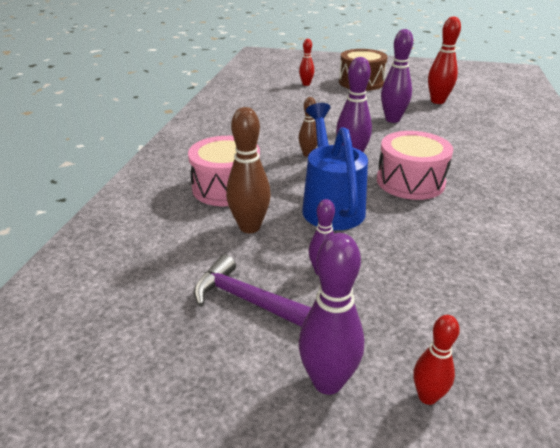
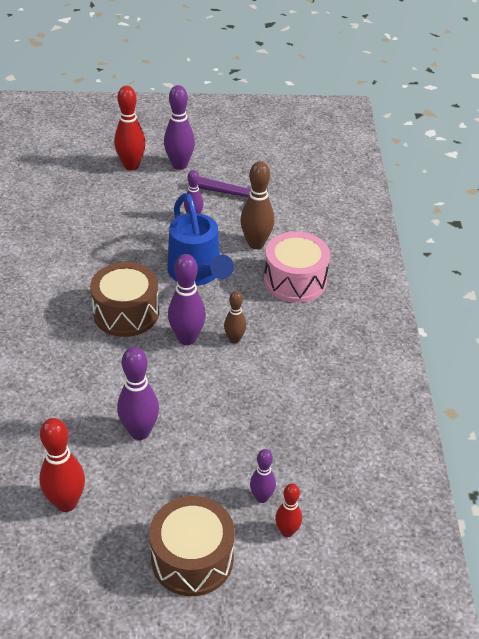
camera: 165 degrees right, 10 degrees up
(316, 93) = (261, 497): none -> purple bowling pin
(410, 181) = (126, 313): pink drum -> brown drum
(427, 396) = (131, 166): red bowling pin -> red bowling pin, size x1.67

